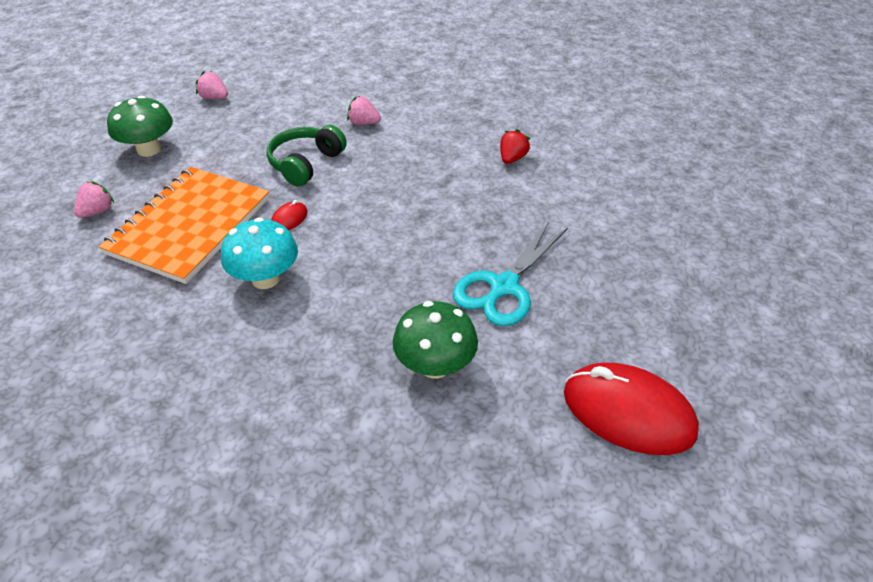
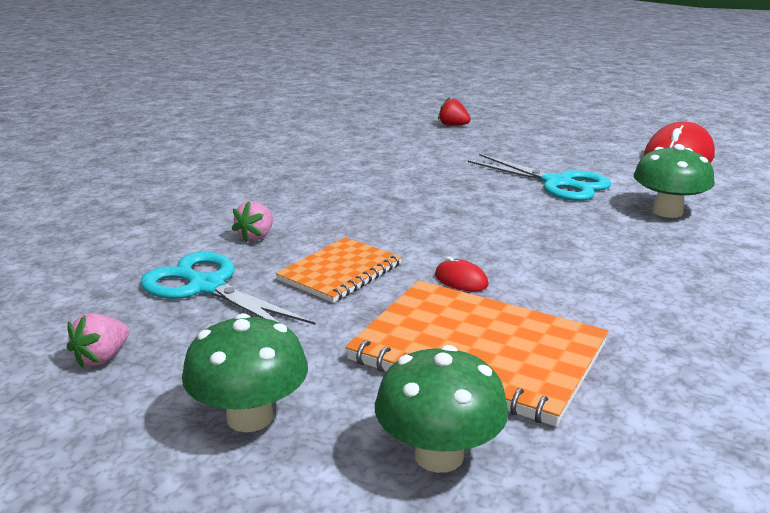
camera: 85 degrees left, 20 degrees down
(97, 211) = (439, 455): pink strawberry -> green mushroom
(265, 278) = (576, 291): turquoise mushroom -> none
(289, 115) = (206, 287): none -> turquoise scissors
(306, 164) = (340, 272): green headphones -> orange notebook
(512, 158) = (361, 169): red strawberry -> red strawberry (453, 125)

